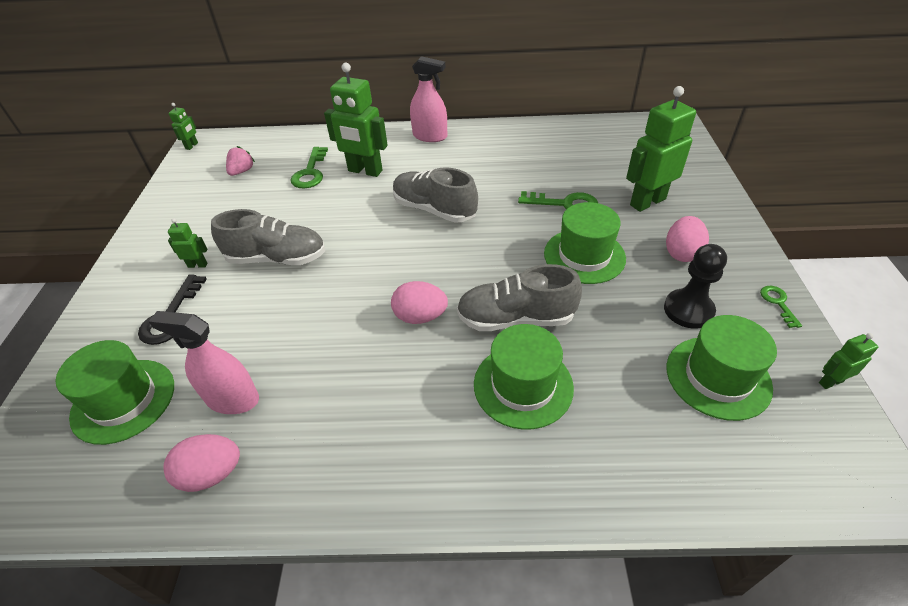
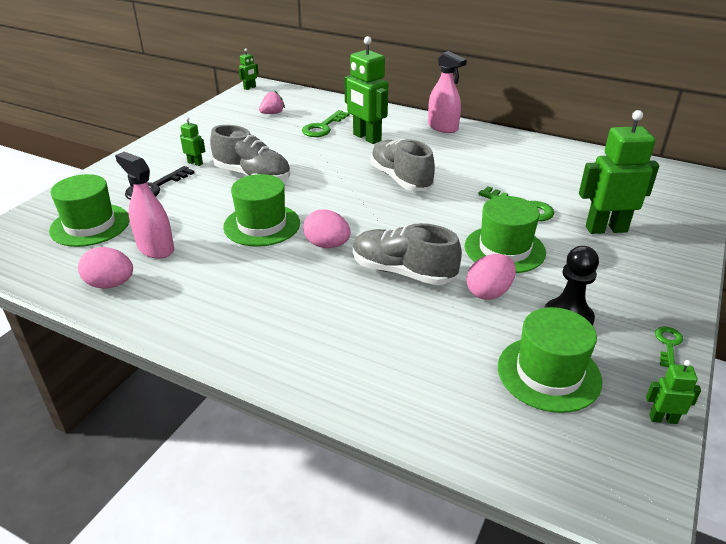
camera: 25 degrees right, 10 degrees down
(523, 385) = (369, 316): green hat -> green hat (262, 225)
(682, 253) = (603, 276): pink egg -> pink egg (489, 292)

